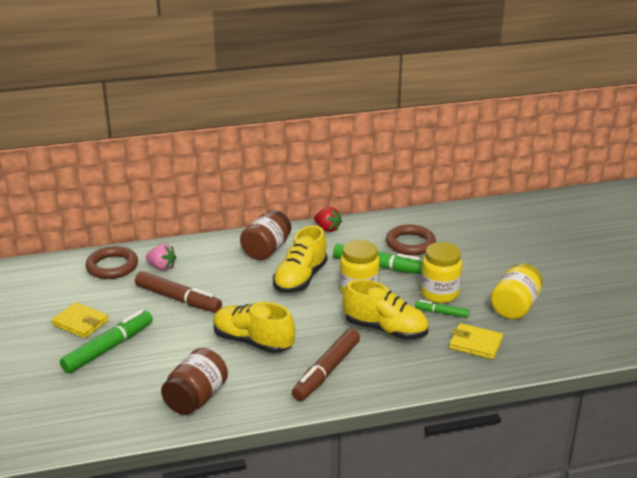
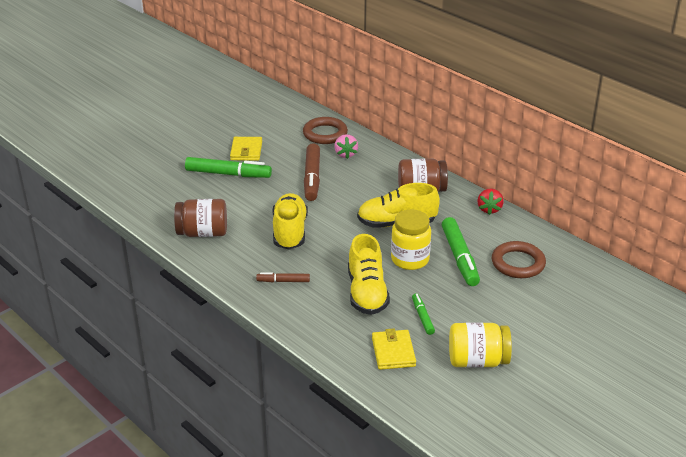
camera: 60 degrees right, 5 degrees up
(326, 371) = (283, 281): brown marker -> brown marker, size x0.53
(439, 293) = (452, 306): yellow jar -> none

